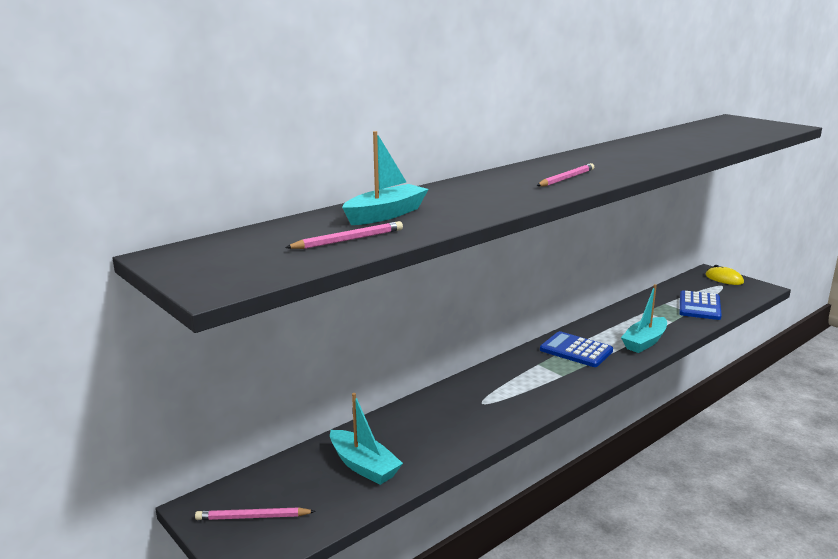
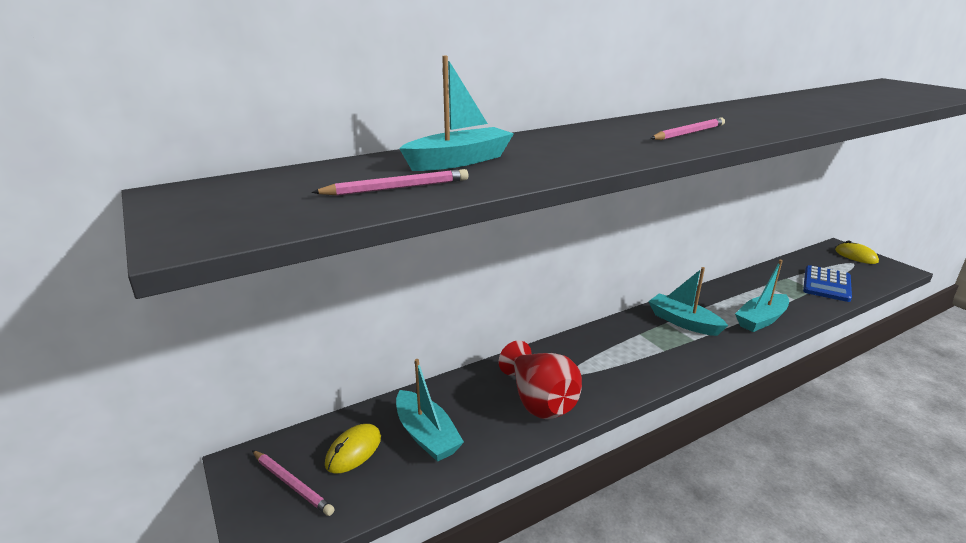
camera: 10 degrees right, 5 degrees up
(253, 517) = (292, 484): pink pencil -> pink pencil turned 150 degrees counterclockwise
(300, 485) = (354, 451): none -> yellow mouse
(459, 428) = (539, 401): none -> red vase
(576, 350) = (683, 322): blue calculator -> turquoise boat

